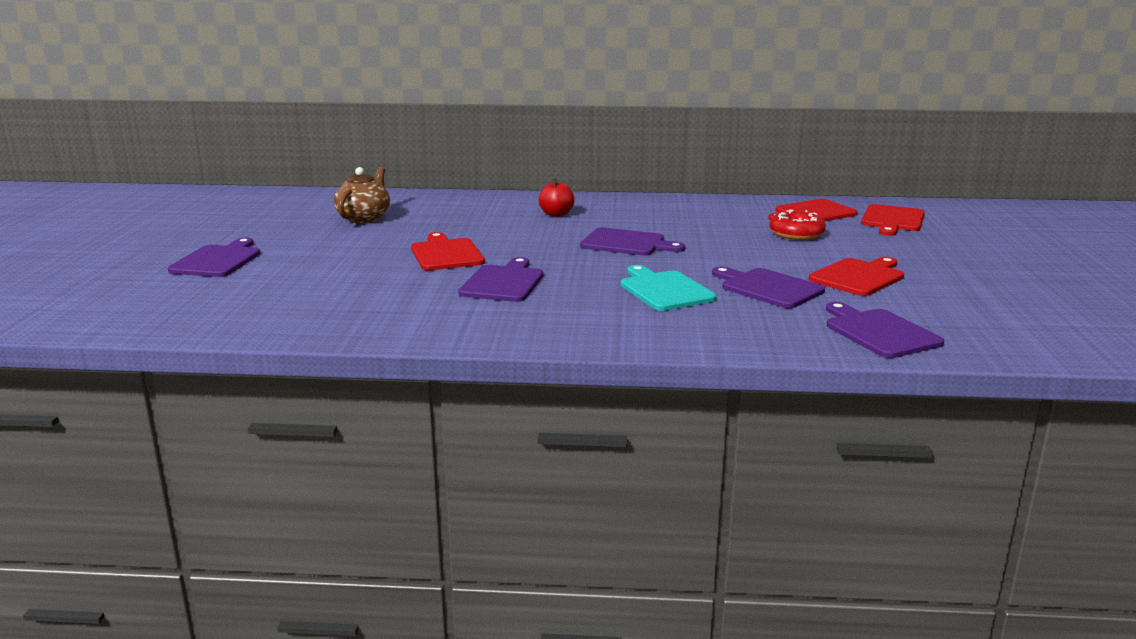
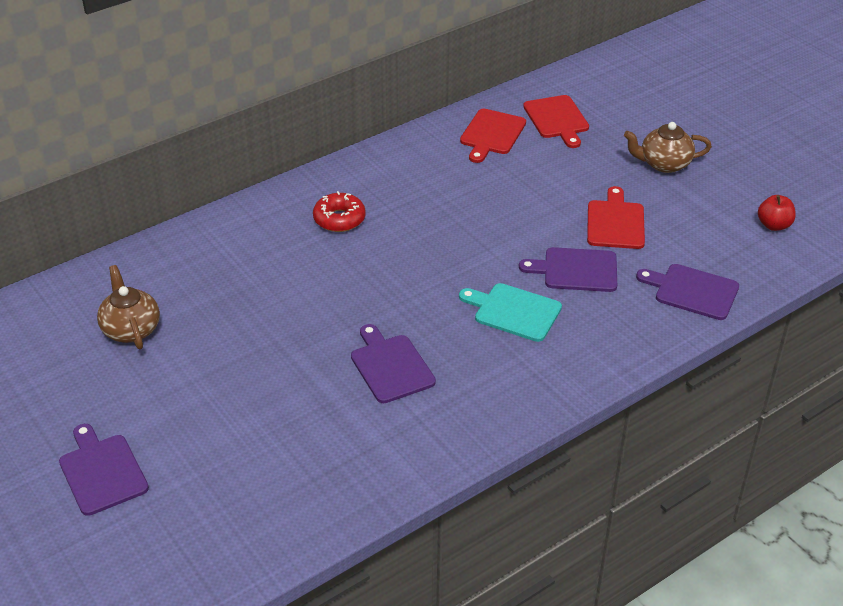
camera: 40 degrees left, 20 degrees up
(446, 254) = (289, 349): red cutting board -> none
(556, 214) = (296, 235): red apple -> red apple (774, 225)
(627, 243) = (410, 256): purple cutting board -> none
(796, 234) = (515, 177): red donut -> red donut (339, 219)
(973, 263) = (664, 164): none -> brown teapot

